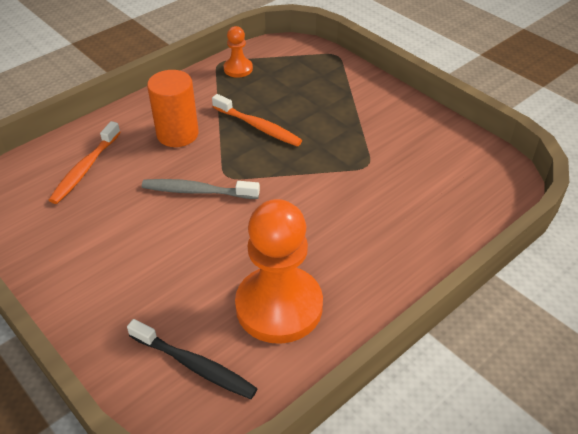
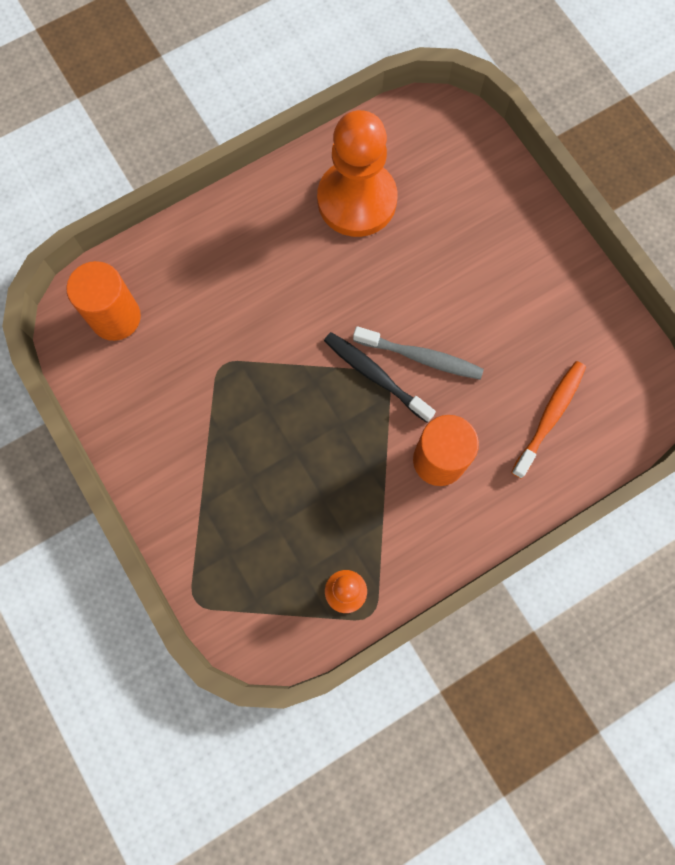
camera: 170 degrees left, 30 degrees up
(195, 365) = (436, 158): black toothbrush -> black toothbrush (375, 375)
(258, 127) = (336, 456): orange toothbrush -> none
(472, 182) = (115, 317): none -> orange cylinder

